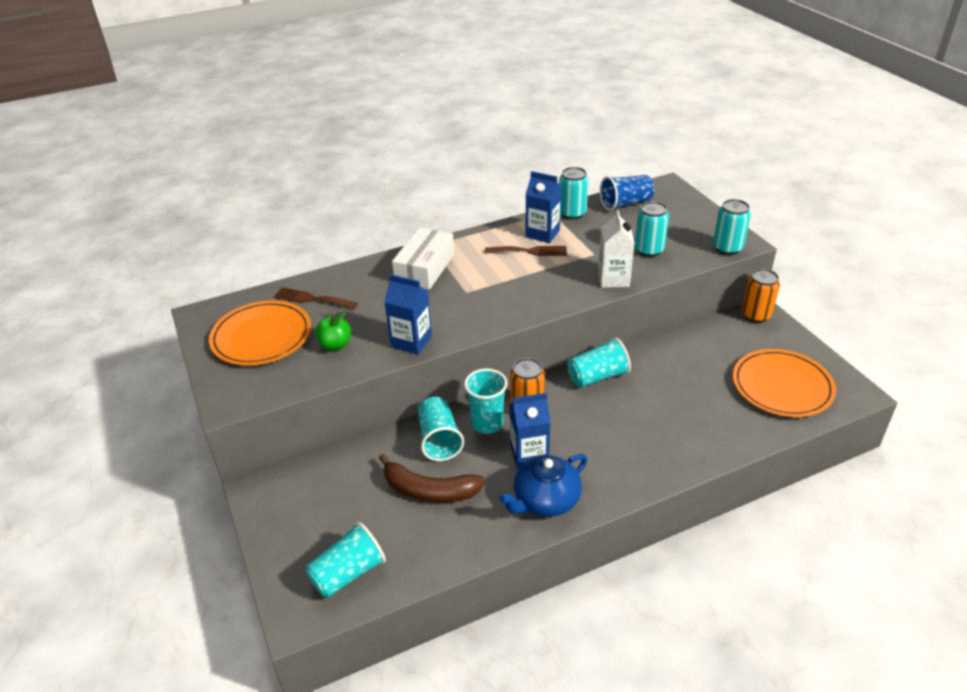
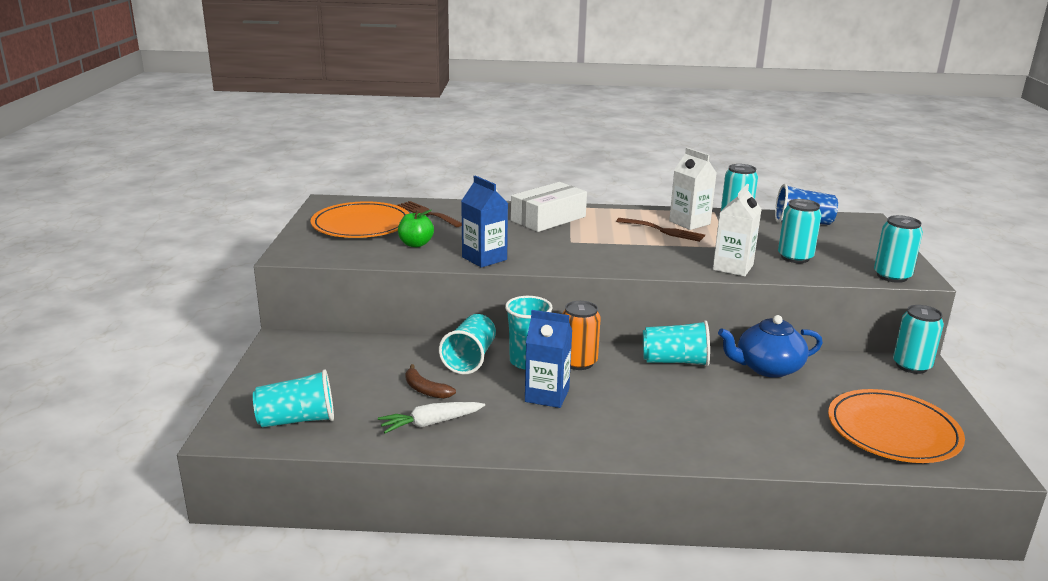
camera: 25 degrees right, 15 degrees down
(429, 490) = (425, 390): brown banana -> brown banana, size x0.57
(462, 526) = (430, 423): none -> white carrot
(542, 233) = (689, 222): blue carton -> white carton
(545, 500) = (530, 433): blue teapot -> blue teapot (767, 368)
(756, 315) = (911, 366): orange can -> turquoise can

